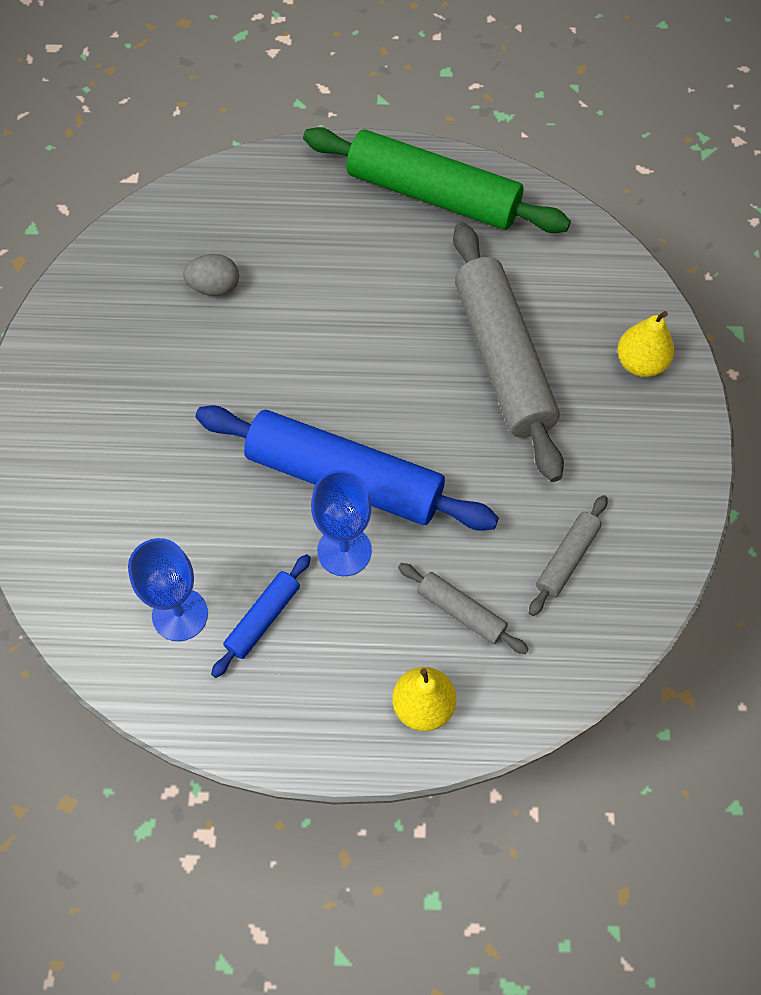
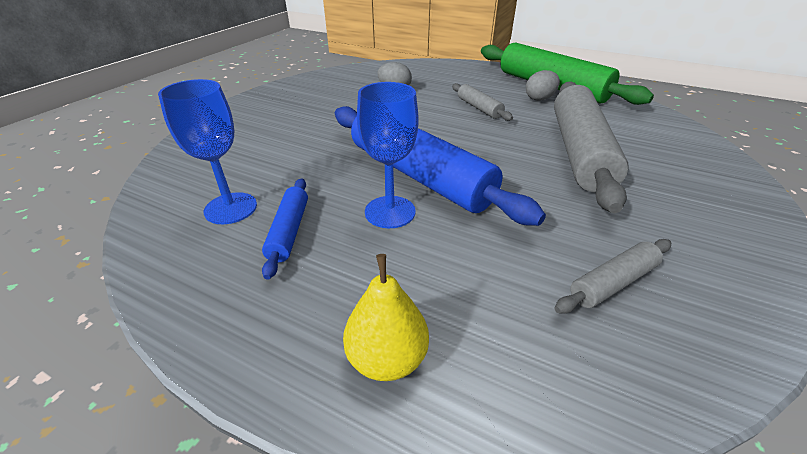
camera: 25 degrees right, 25 degrees down
(263, 618) = (289, 231): blue rolling pin -> blue rolling pin turned 60 degrees counterclockwise
(426, 240) = (539, 99): none -> grey egg
(461, 612) = (475, 287): grey rolling pin -> grey rolling pin (479, 108)
(640, 363) = (709, 179): yellow pear -> none

